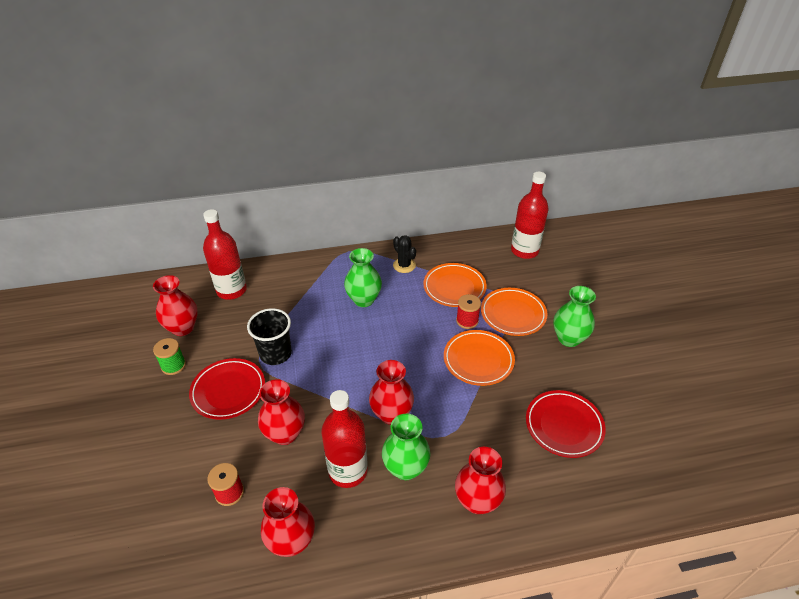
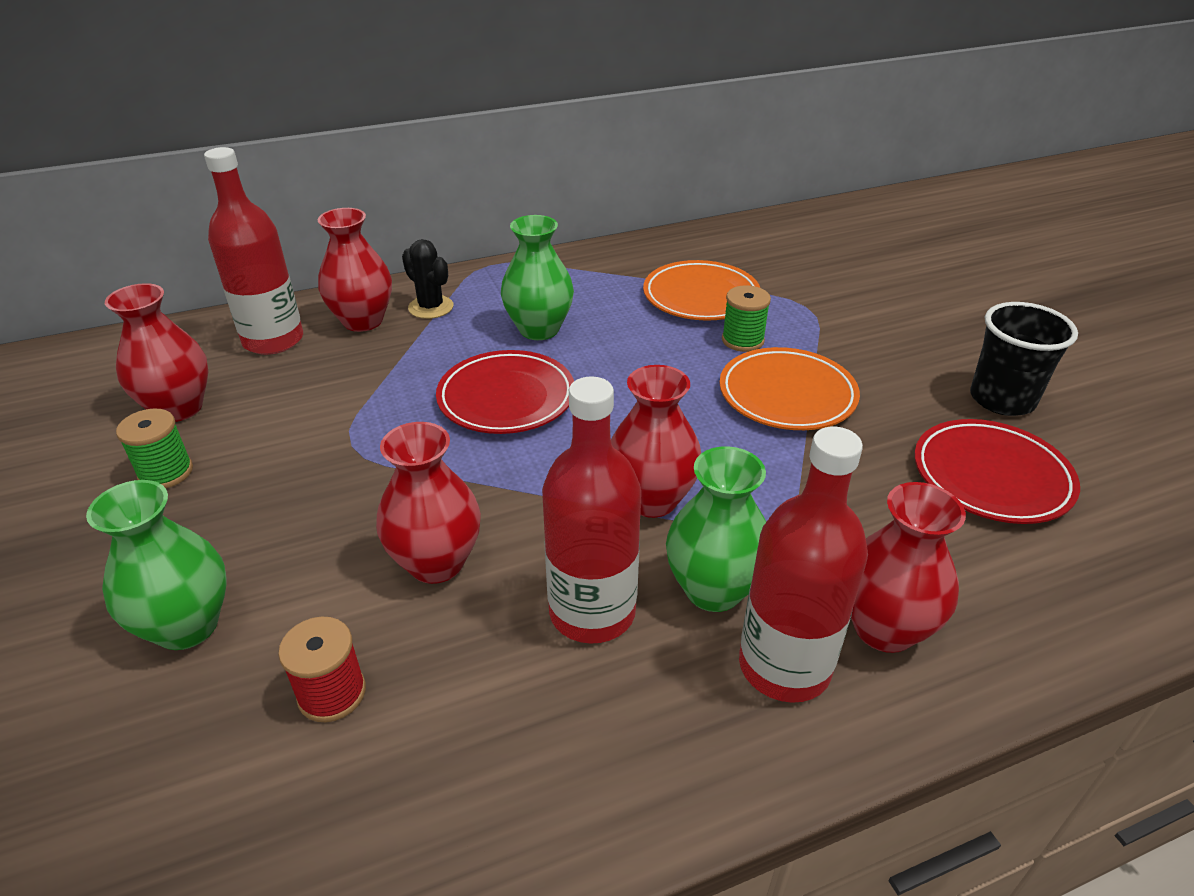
camera: 10 degrees left, 5 degrees down
(228, 391) = (295, 502): red plate -> red plate (506, 398)
(275, 354) = (384, 429): black cup -> black cup (1002, 399)
(292, 541) = (502, 772): red vase -> red vase (363, 321)
(404, 265) = (598, 275): black cactus -> black cactus (431, 307)
(467, 321) = (742, 340): red spool -> green spool
(513, 314) = (821, 323): orange plate -> none
(524, 251) = (802, 238): red bottle -> red bottle (784, 666)
(568, 338) = (934, 347): green vase -> green vase (187, 626)

